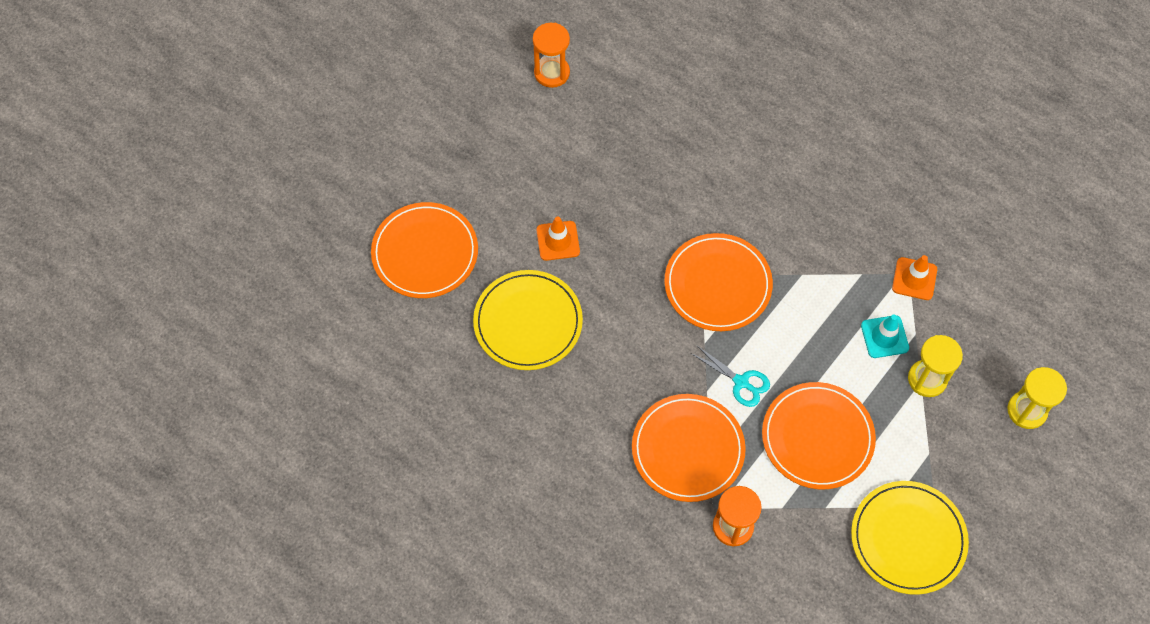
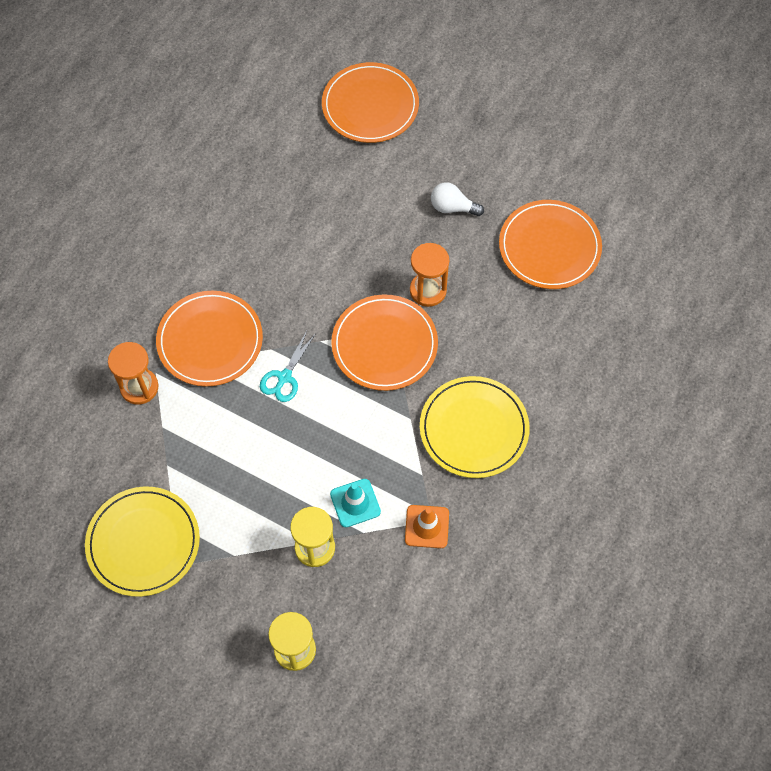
camera: 80 degrees right, 0 degrees up
(528, 322) = (316, 195): yellow plate -> yellow plate (474, 429)
(552, 73) = (586, 172): orange hourglass -> orange hourglass (428, 290)
(558, 241) = (403, 205): orange traffic cone -> none
(569, 197) = (452, 207): none -> white light bulb
(817, 437) = (237, 451): orange plate -> orange plate (549, 247)

